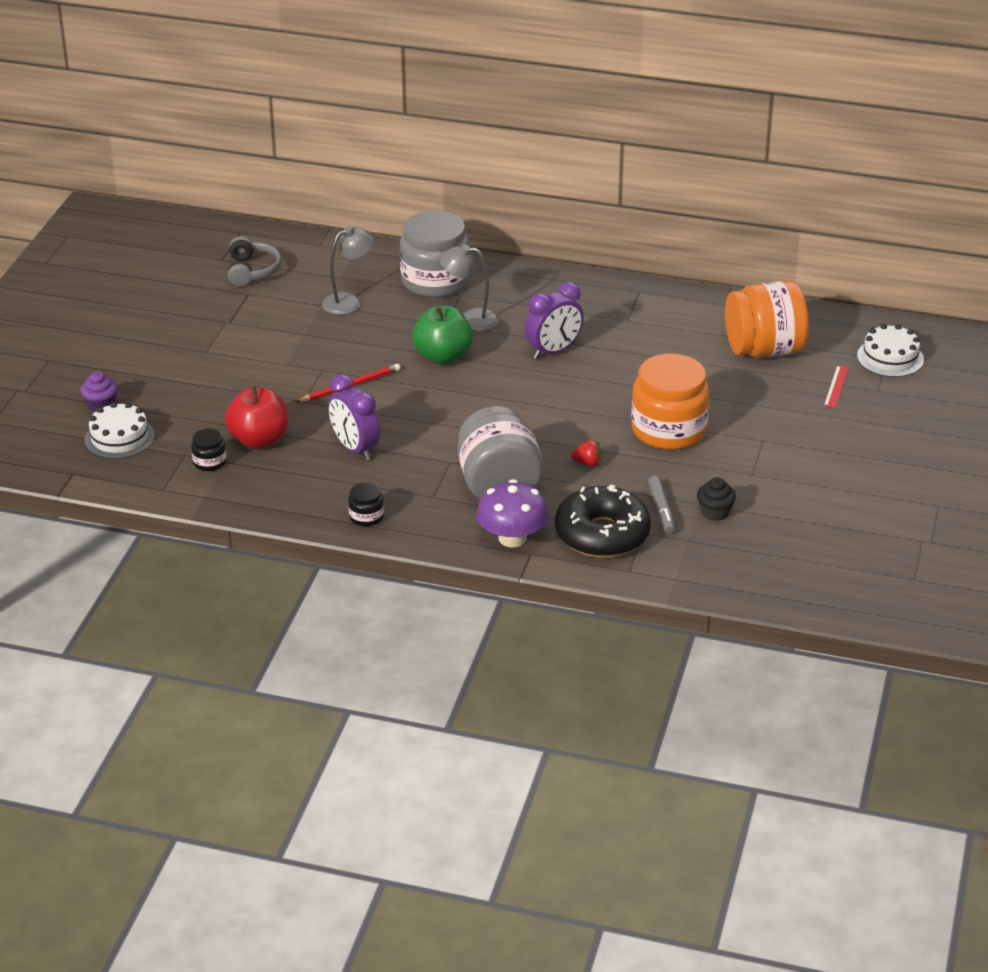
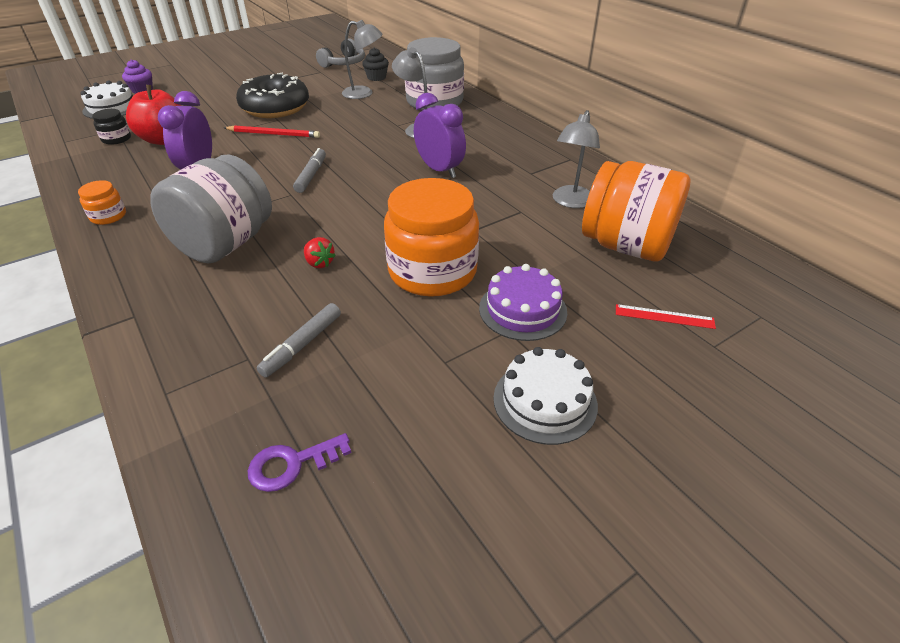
camera: 40 degrees right, 5 degrees up
(366, 517) = (108, 216): black jar -> orange jar
(443, 356) = (360, 142): green apple -> none
(460, 406) = (311, 175): none -> grey marker
(512, 538) = (150, 292): purple mushroom -> none
(553, 351) = (439, 170): purple clock -> purple clock turned 135 degrees counterclockwise
(602, 534) = (214, 336): black donut -> black donut (275, 108)
(688, 332) = (570, 202): none -> grey lamp
(715, 512) = (345, 381): black cupcake -> black cupcake (376, 77)
(747, 556) = (292, 464): none -> purple key
(755, 424) = (522, 310): none -> purple cake
(836, 386) = (664, 316): red ruler -> red ruler turned 45 degrees clockwise
(890, 358) = (769, 317): white cake -> white cake (545, 401)

